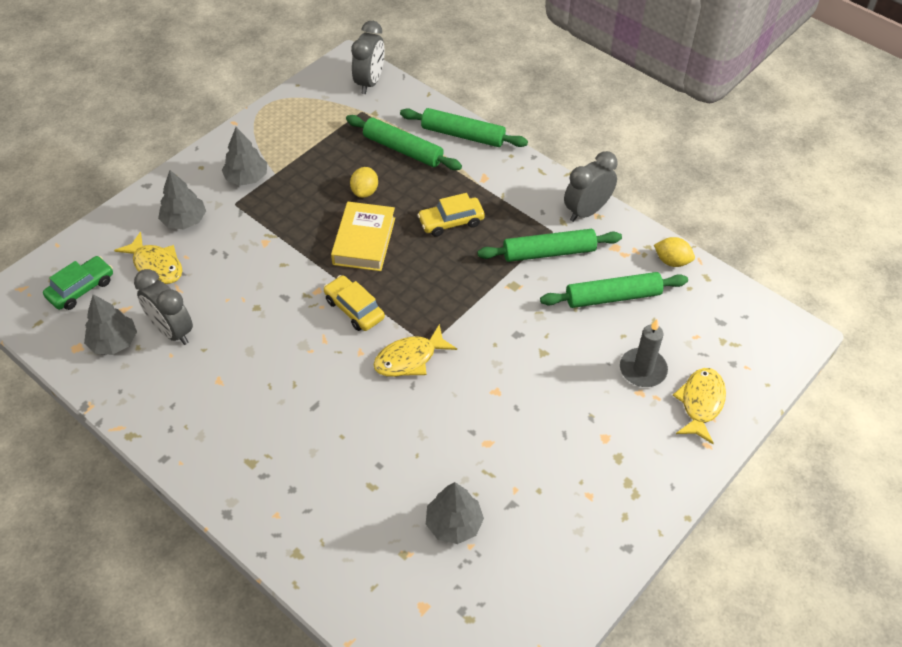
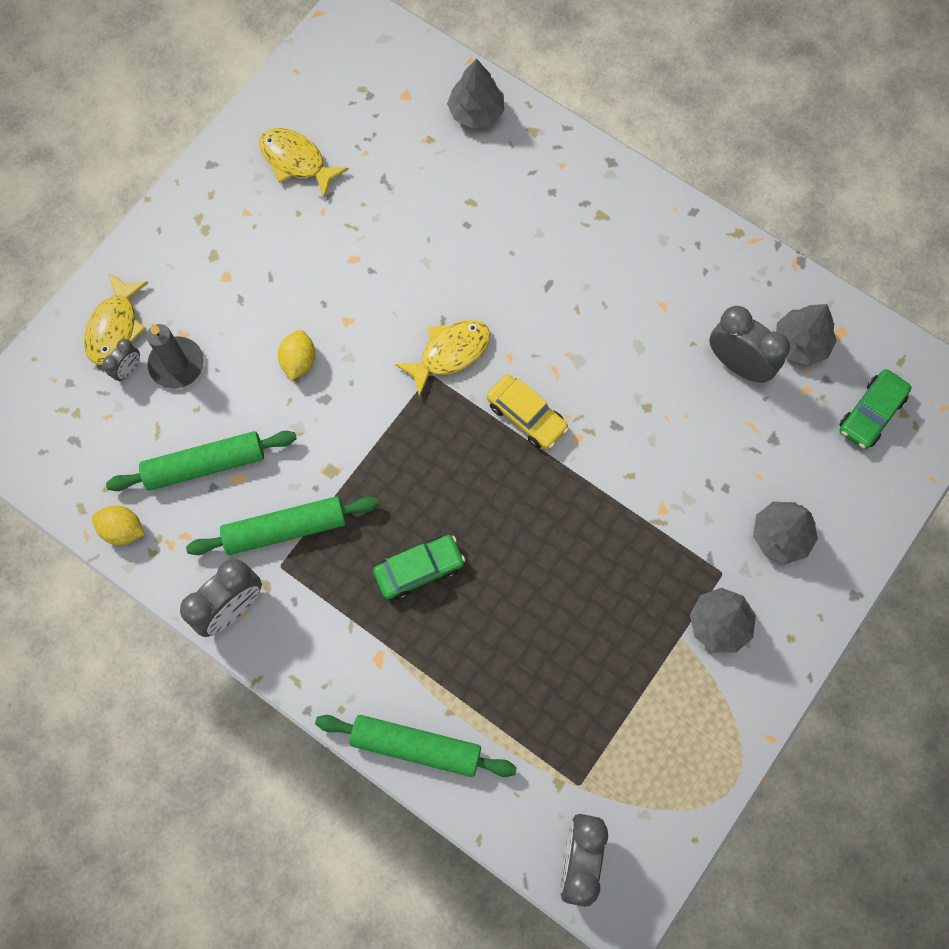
camera: 175 degrees right, 20 degrees up
(156, 265) = (791, 458): yellow fish -> yellow fish (296, 161)
(364, 241) = (532, 524): yellow book -> none
(365, 191) = (546, 613): yellow lemon -> yellow lemon (299, 361)
(403, 149) = (503, 705): green rolling pin -> none
(451, 222) = (419, 569): yellow car -> green car
(454, 523) = (383, 172): grey tree -> grey tree (476, 112)
(684, 369) = (128, 369): none -> grey clock

